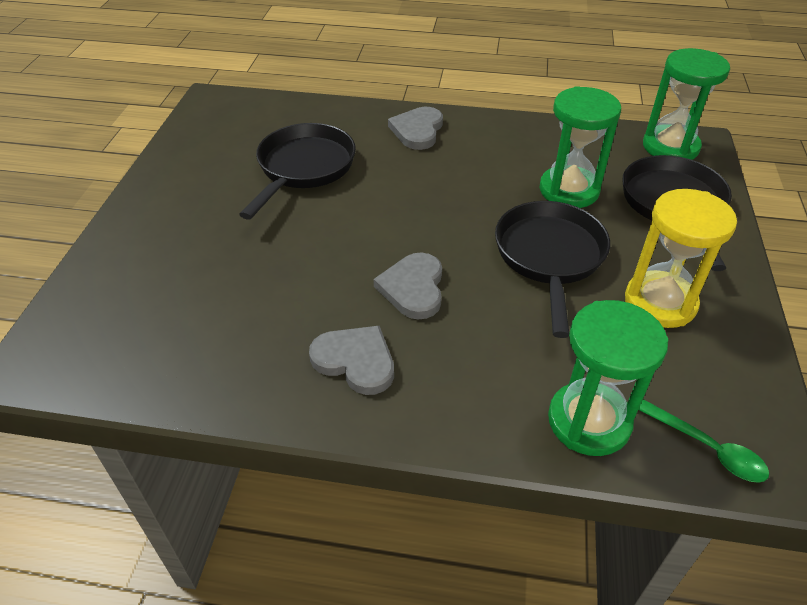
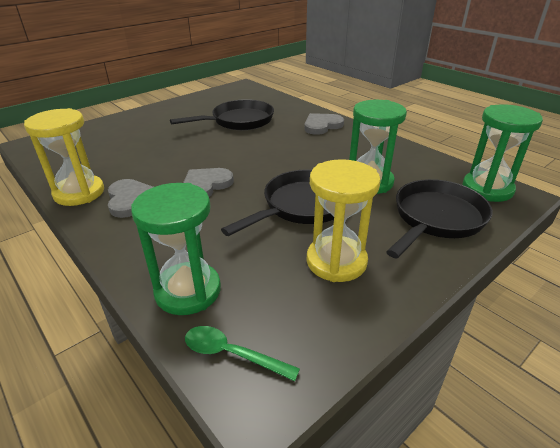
camera: 40 degrees right, 10 degrees down
(269, 393) = (79, 193): none -> yellow hourglass
(707, 448) = (232, 354): green spoon -> green spoon turned 120 degrees clockwise

